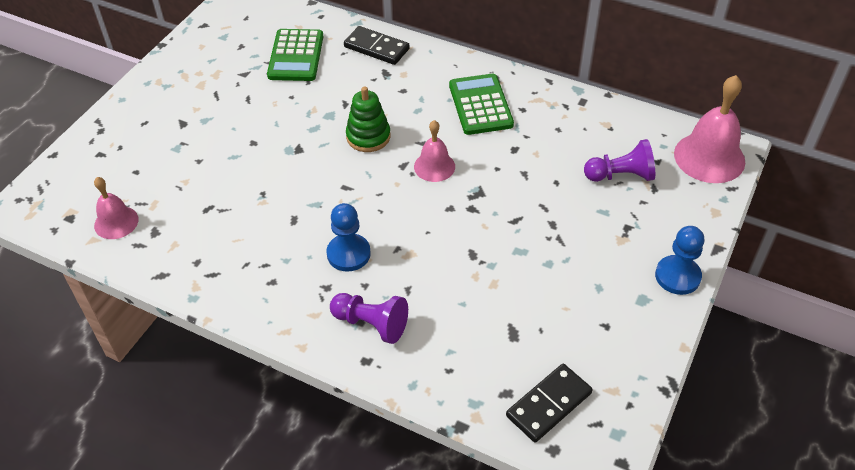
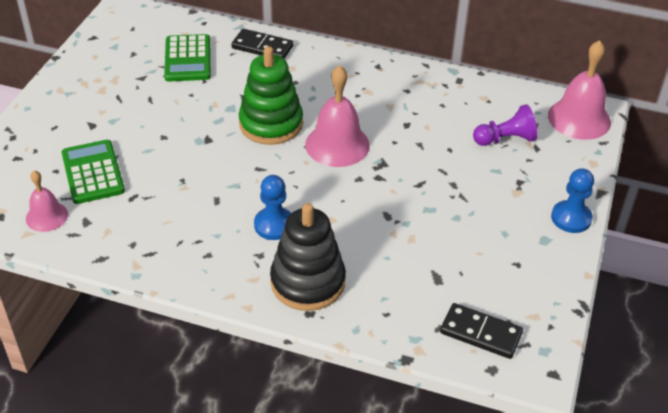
camera: 10 degrees left, 5 degrees down
(368, 137) = (271, 124): green stacking toy -> green stacking toy, size x1.55
(371, 324) = (308, 282): purple pawn -> black stacking toy
(434, 166) = (337, 144): pink bell -> pink bell, size x1.69
(480, 105) = (368, 89): green calculator -> green calculator (93, 172)
(549, 404) = (480, 333): black domino -> black domino turned 75 degrees clockwise

